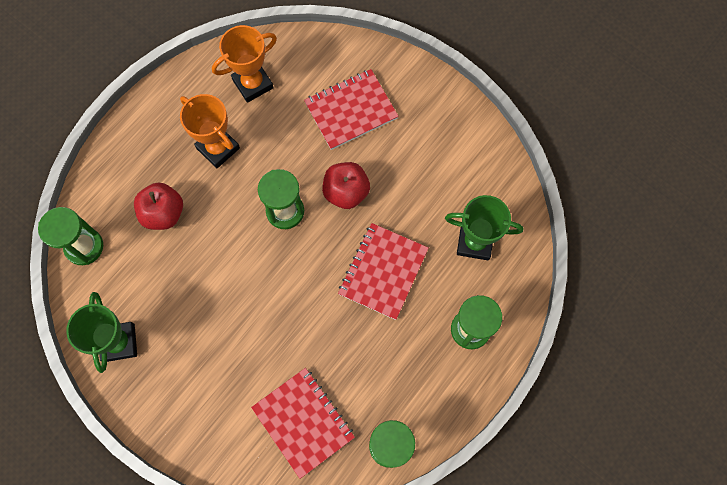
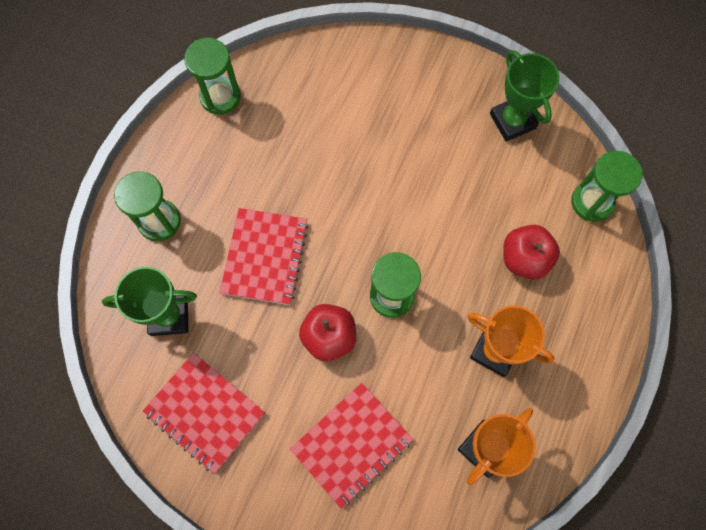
camera: 165 degrees right, 0 degrees up
(303, 422) = (308, 96): red notebook -> red notebook (205, 412)

